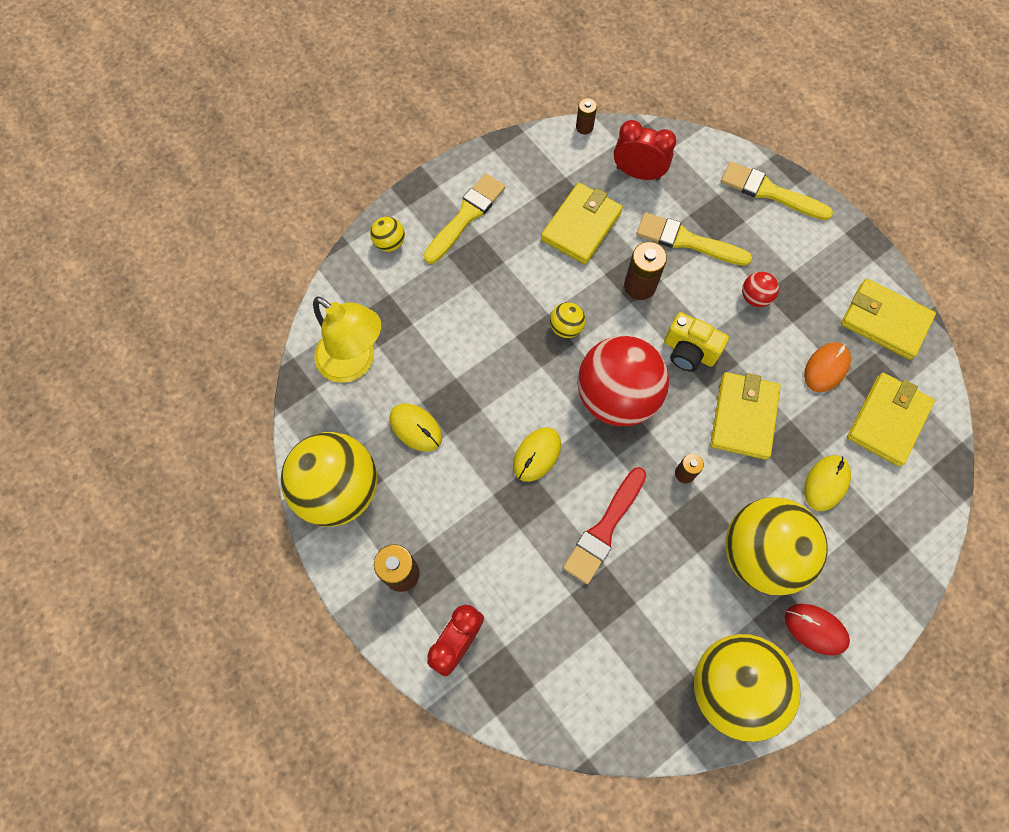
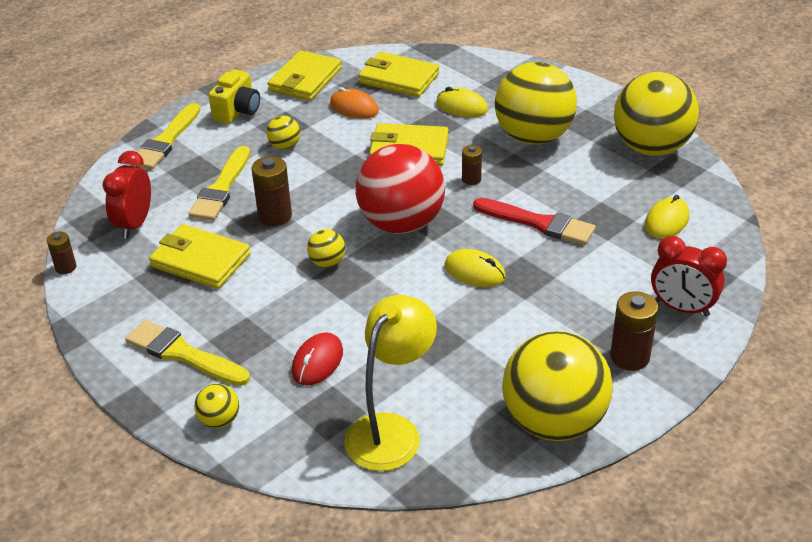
camera: 95 degrees left, 30 degrees down
(416, 428) = (464, 365): yellow mouse -> yellow mouse (666, 221)
(689, 351) = (346, 182): yellow camera -> yellow camera (237, 111)
(755, 297) = (284, 146): red ball -> yellow ball
(815, 629) = (587, 110): red mouse -> red mouse (317, 362)

